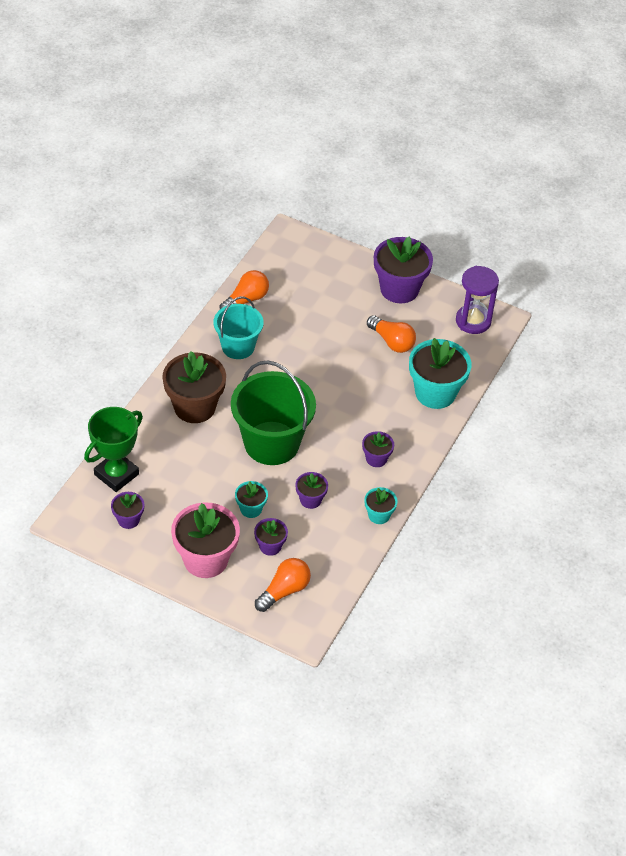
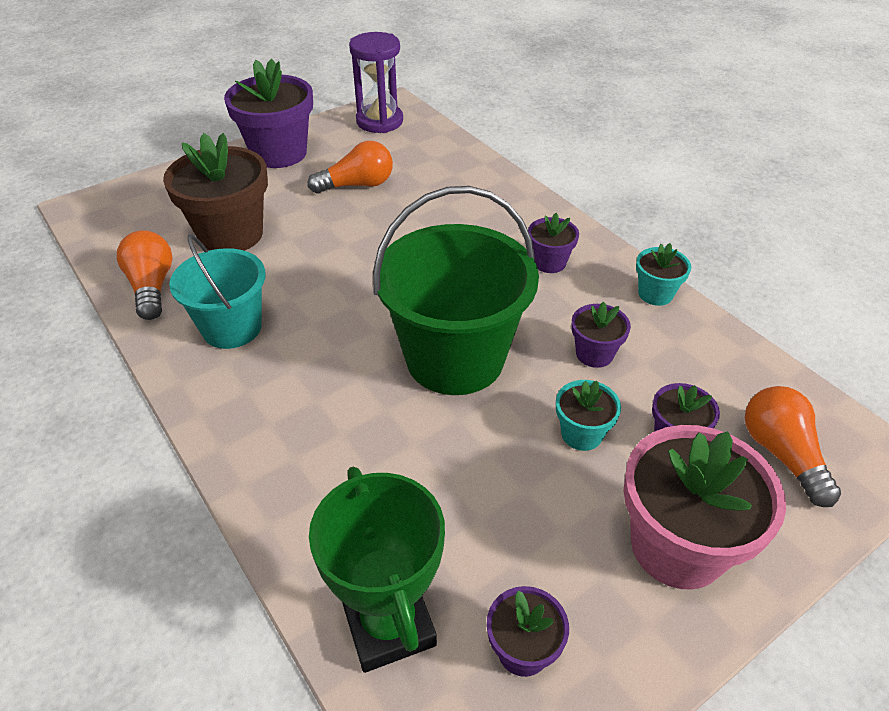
camera: 60 degrees left, 5 degrees down
(194, 407) = (310, 428): brown flower pot -> brown flower pot (231, 235)
(435, 393) = (468, 180): turquoise flower pot -> none

